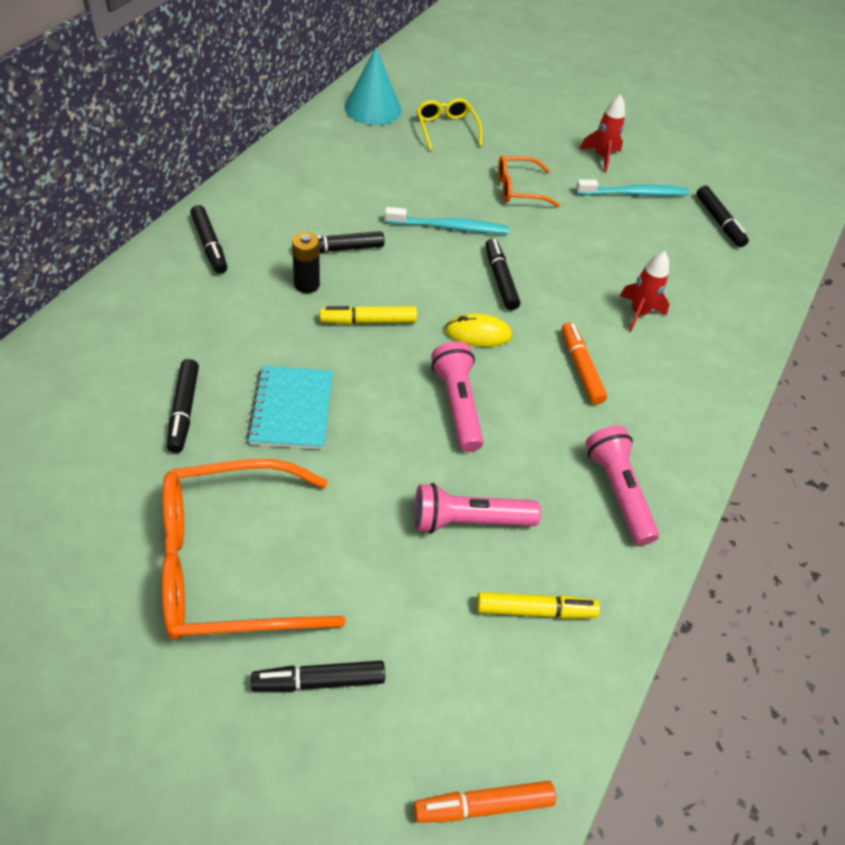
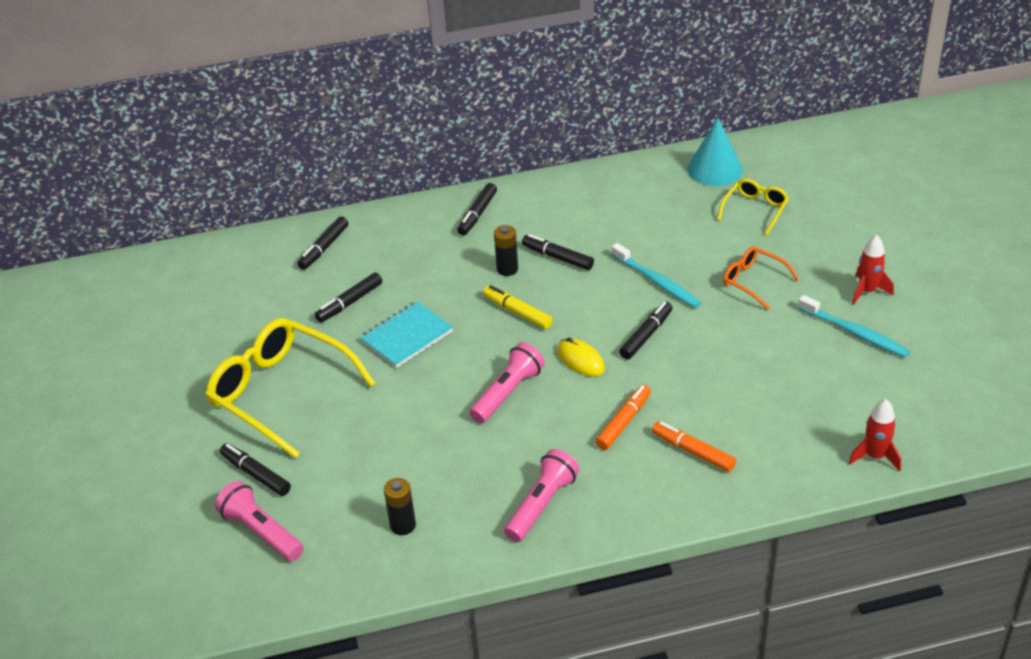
camera: 55 degrees right, 10 degrees down
(230, 563) = (281, 393): orange glasses -> yellow glasses
(469, 520) = (428, 457): pink flashlight -> pink flashlight (261, 532)
(483, 805) = (260, 583): orange marker -> orange marker (693, 451)
(535, 610) = (403, 525): yellow marker -> black battery
(638, 313) = (723, 415): red rocket -> red rocket (875, 456)
(719, 222) = (905, 392): black marker -> black marker (324, 248)

